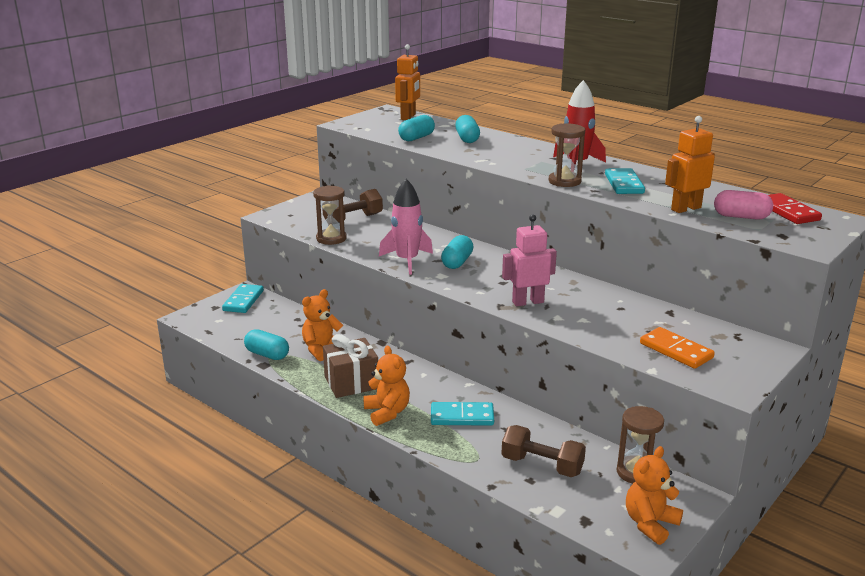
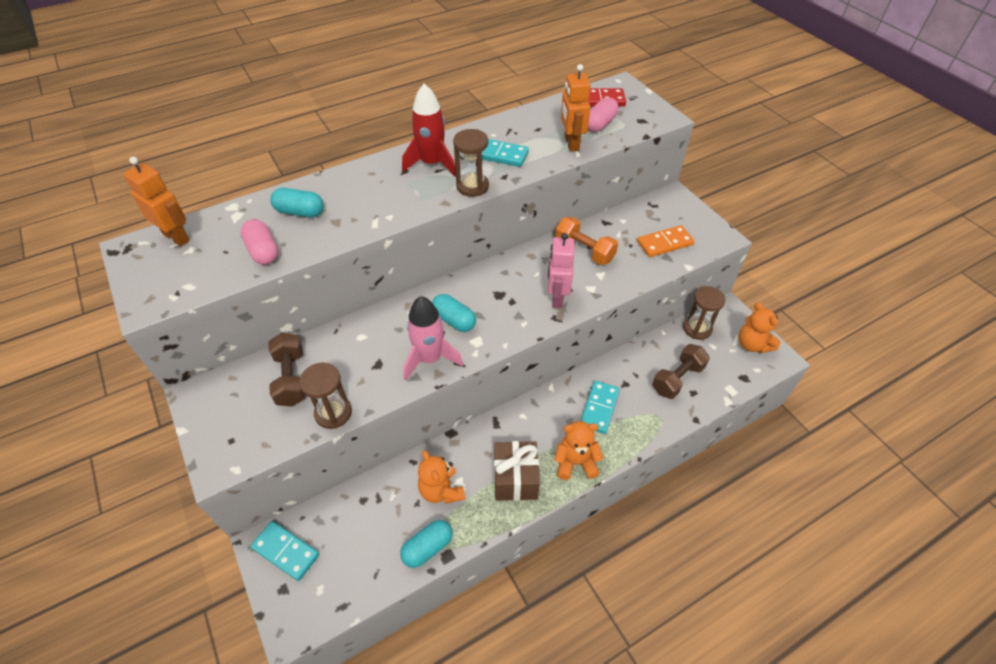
camera: 70 degrees left, 25 degrees up
(416, 138) = (263, 251): turquoise capsule -> pink capsule
(610, 306) = (584, 250): none -> orange dumbbell

